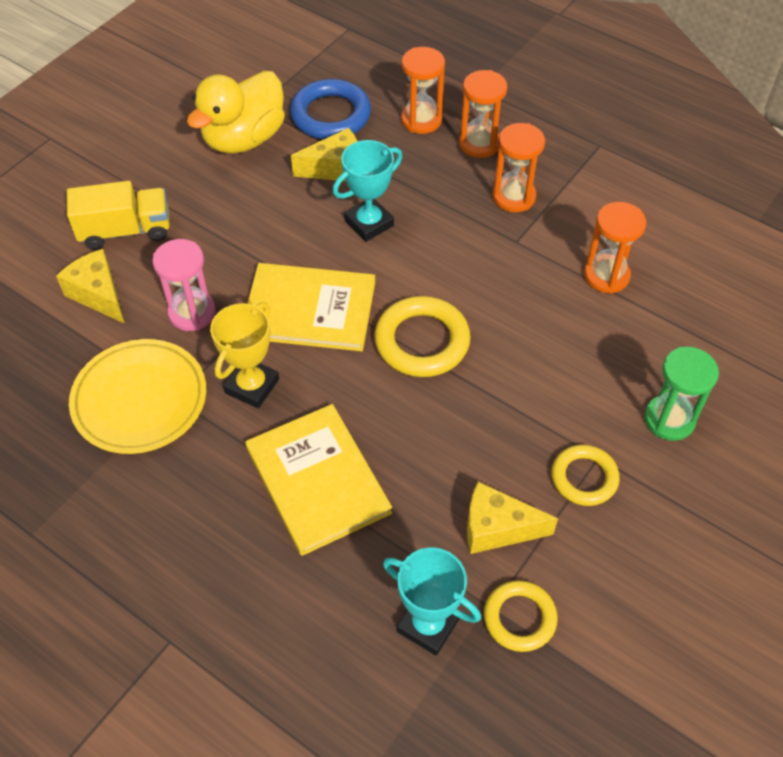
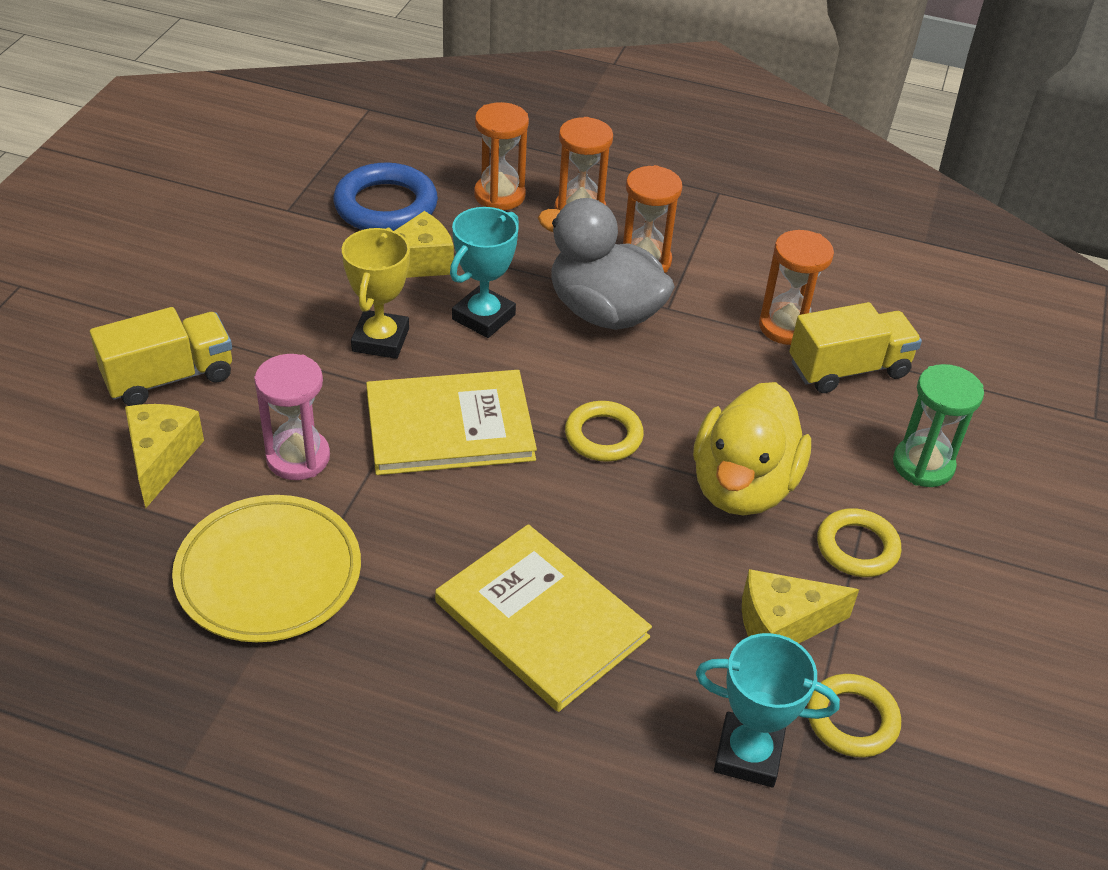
camera: 20 degrees left, 10 degrees down
(98, 294) = (161, 459): yellow cheese -> yellow cheese turned 60 degrees clockwise
(244, 139) = (286, 248): yellow duck -> yellow duck (743, 486)
(252, 386) = (412, 528): yellow trophy -> yellow trophy (380, 340)
(422, 341) = (603, 436): yellow ring -> yellow ring, size x0.65
(464, 236) = (604, 312): none -> grey duck
(642, 323) = (848, 369): none -> yellow truck

